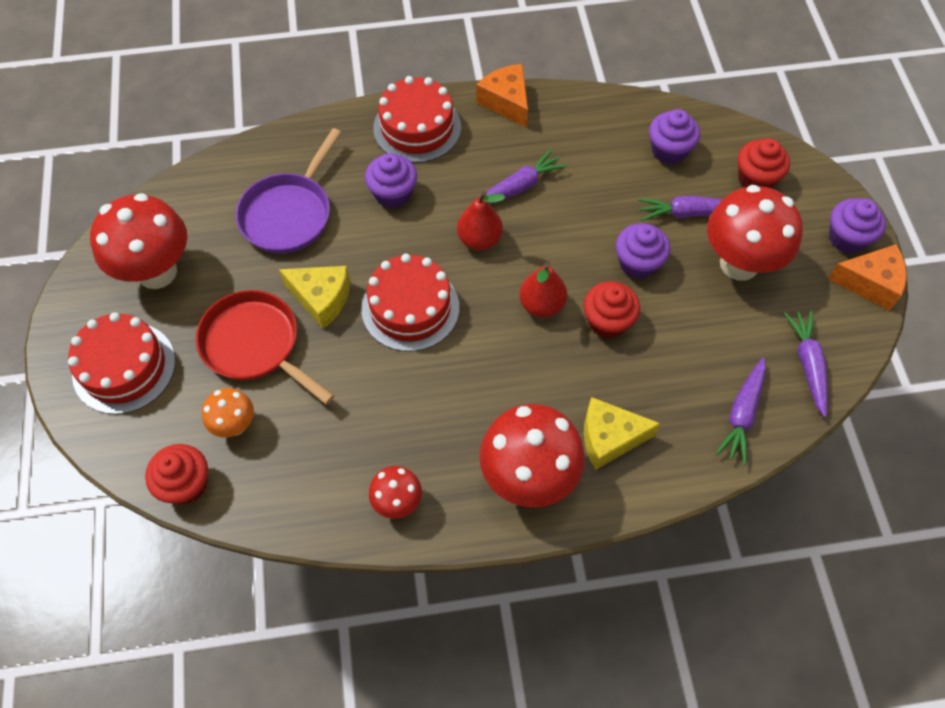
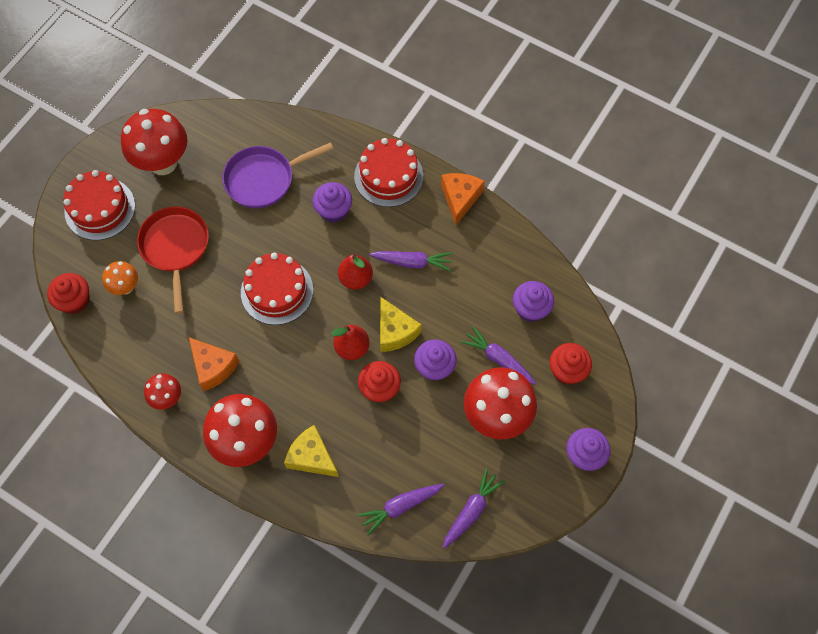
camera: 40 degrees right, 5 degrees up
(321, 299) = (234, 247): yellow cheese -> yellow cheese (395, 331)
(870, 283) = (567, 494): orange cheese -> orange cheese (213, 367)

